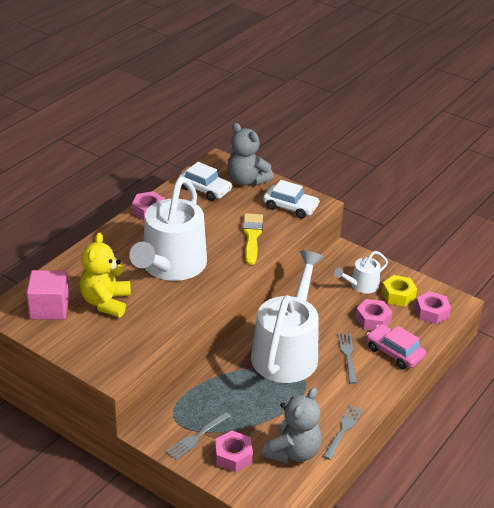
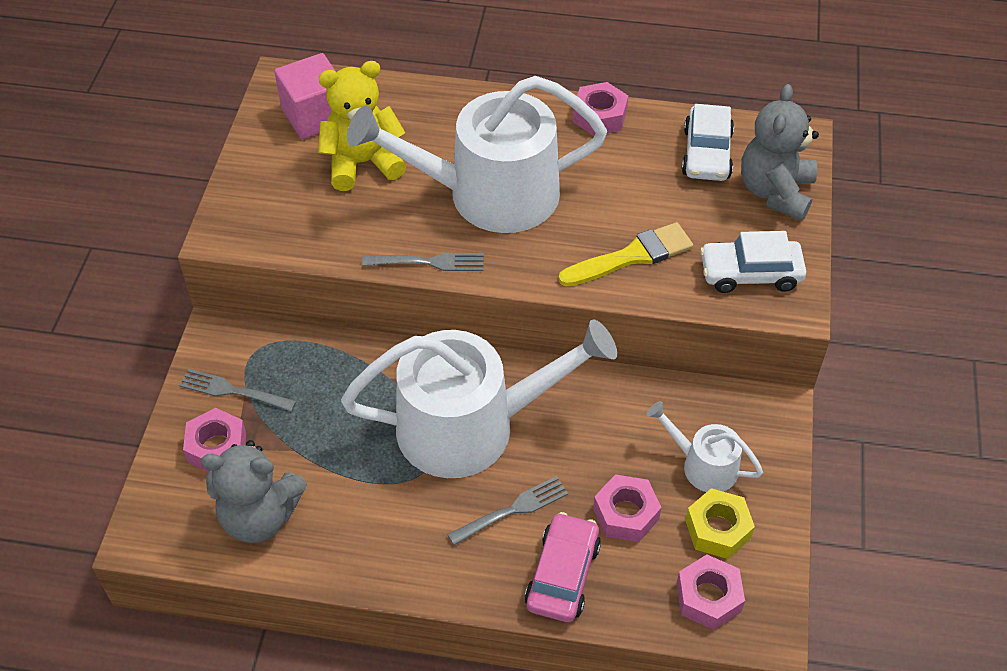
camera: 65 degrees right, 15 degrees up
(290, 207) = (750, 273): white car -> white car turned 90 degrees clockwise
(343, 430) = (338, 566): grey fork -> grey fork (428, 262)

